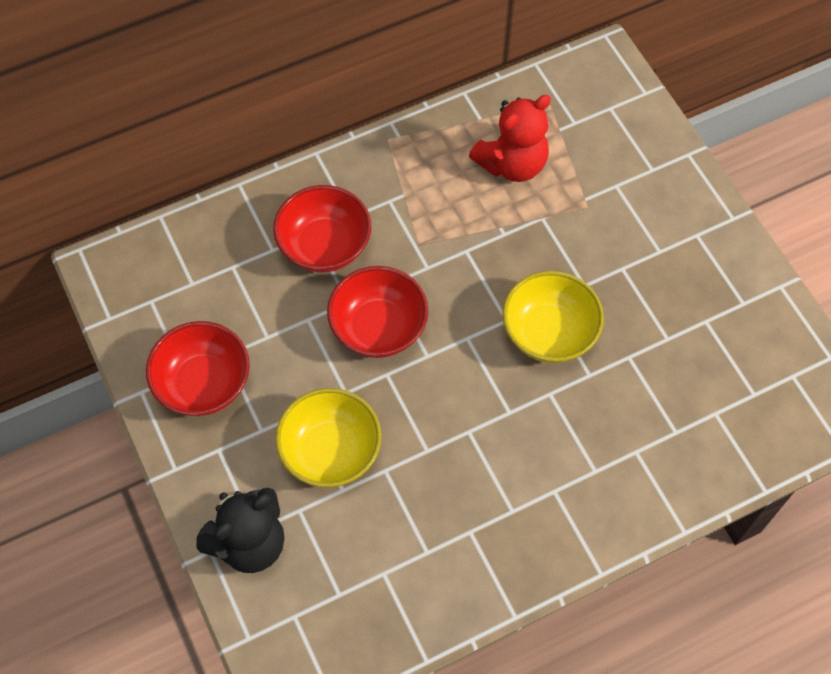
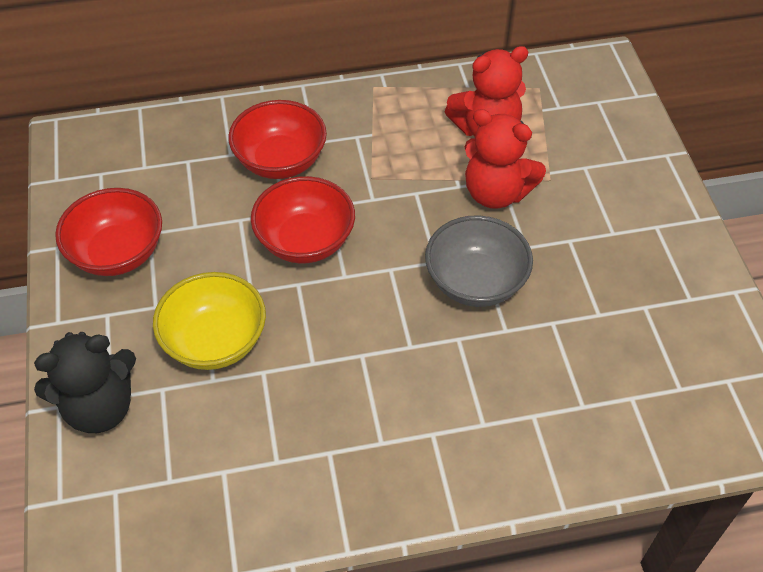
camera: 15 degrees right, 10 degrees down
(541, 233) = (496, 193): none -> red teddy bear
(549, 333) = (475, 282): yellow bowl -> grey bowl

